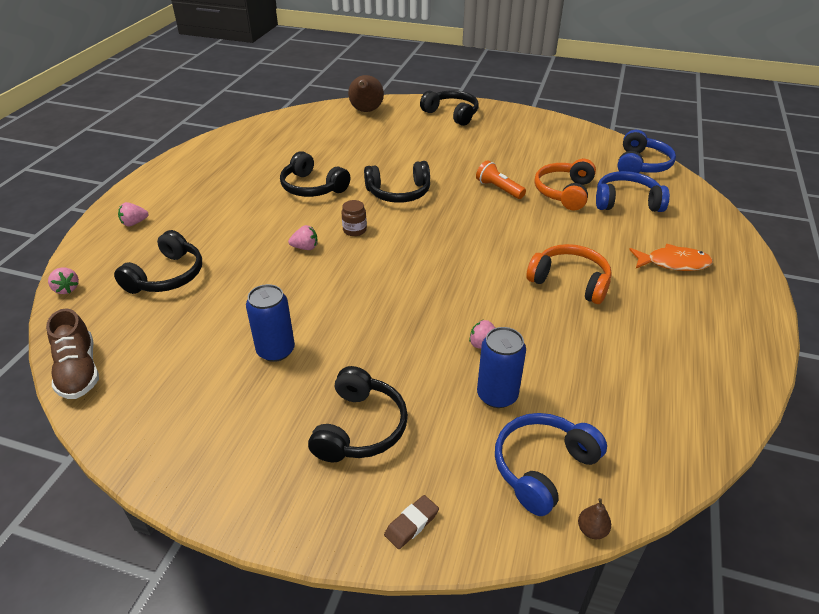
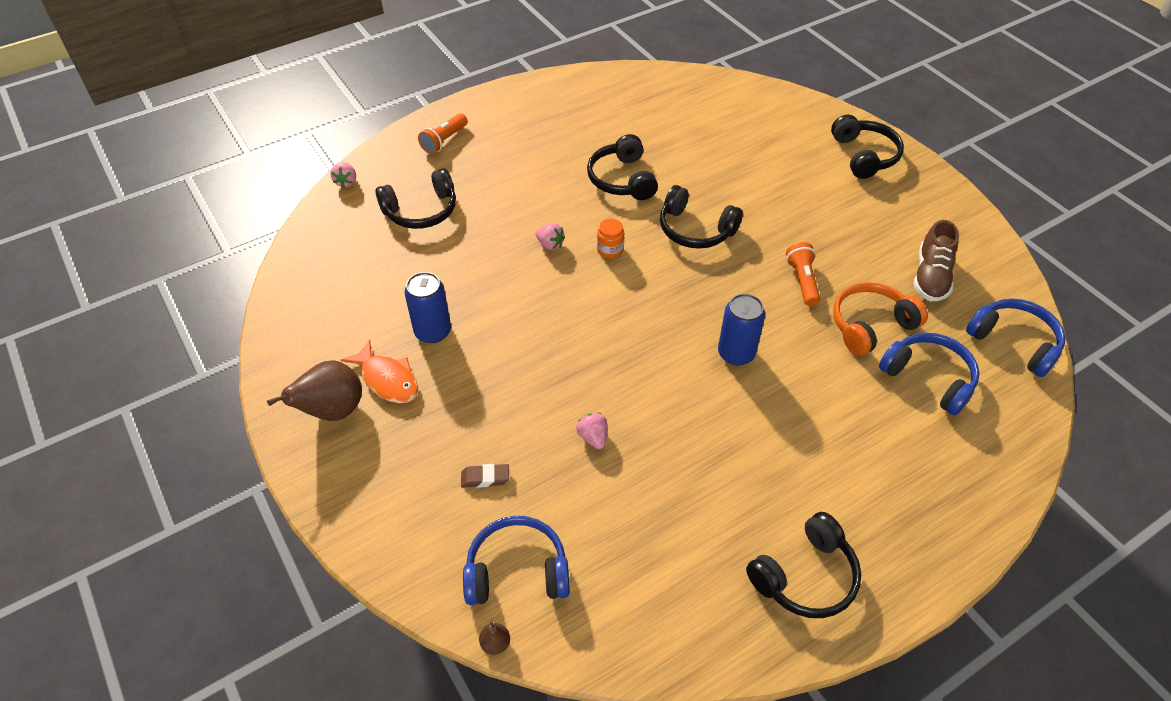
camera: 40 degrees right, 10 degrees up
(79, 371) = (296, 263): brown shoe -> brown shoe (931, 277)
(134, 223) = (444, 141): pink strawberry -> orange flashlight
(354, 230) = (610, 250): brown jar -> orange jar
(360, 428) = (425, 439): black headphones -> black headphones (805, 577)
(366, 111) = (773, 106): brown pear -> brown pear (332, 411)
(411, 524) = (383, 537): brown eraser -> brown eraser (485, 478)
(497, 395) = (552, 488): blue can -> blue can (736, 353)
(570, 281) = (747, 428): orange headphones -> none
(641, 165) = (1014, 342): blue headphones -> blue headphones turned 105 degrees counterclockwise
(673, 263) = (884, 479): orange fish -> orange fish (387, 379)

